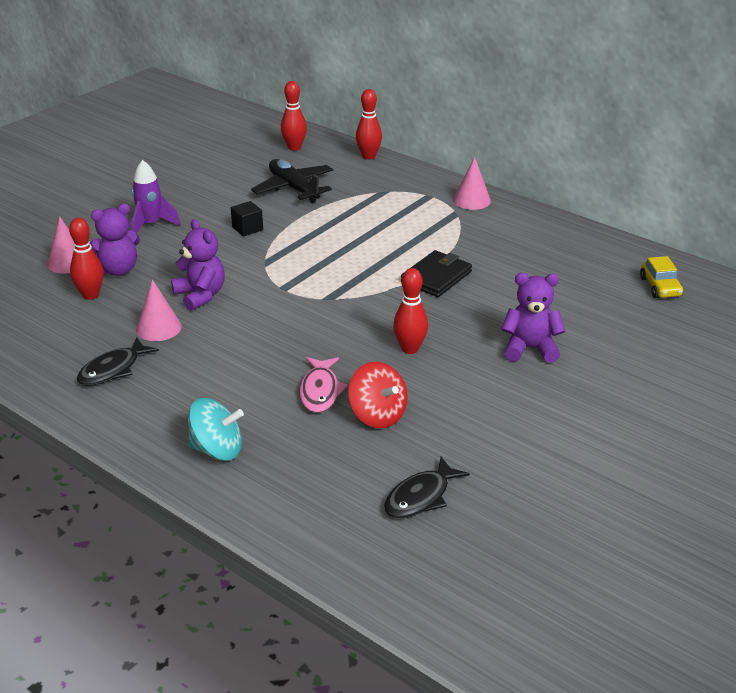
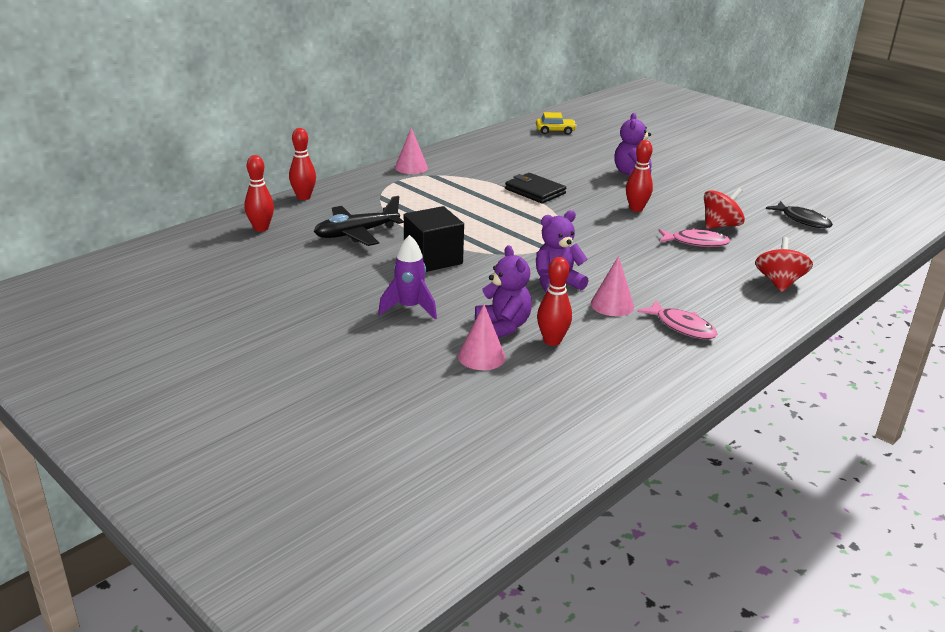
camera: 85 degrees left, 5 degrees down
(113, 369) = (682, 327): black fish -> pink fish
(217, 450) = (779, 283): turquoise spinning top -> red spinning top
(247, 228) = (433, 259): black cube -> black cube, size x1.89

